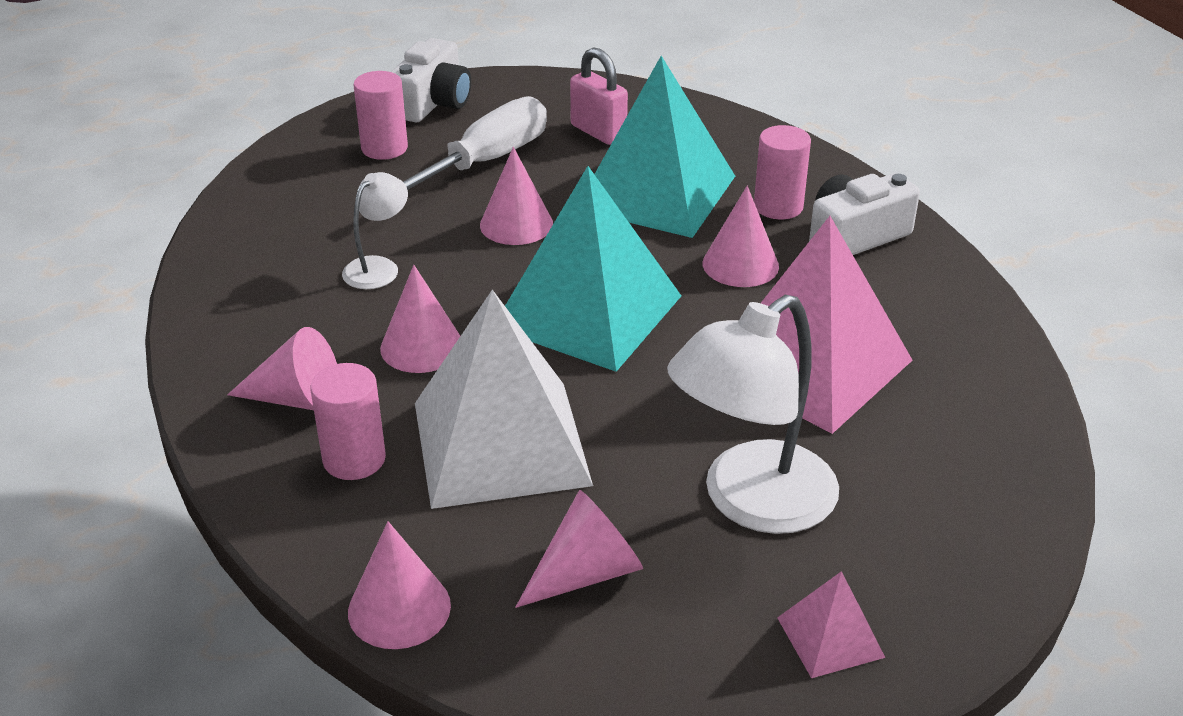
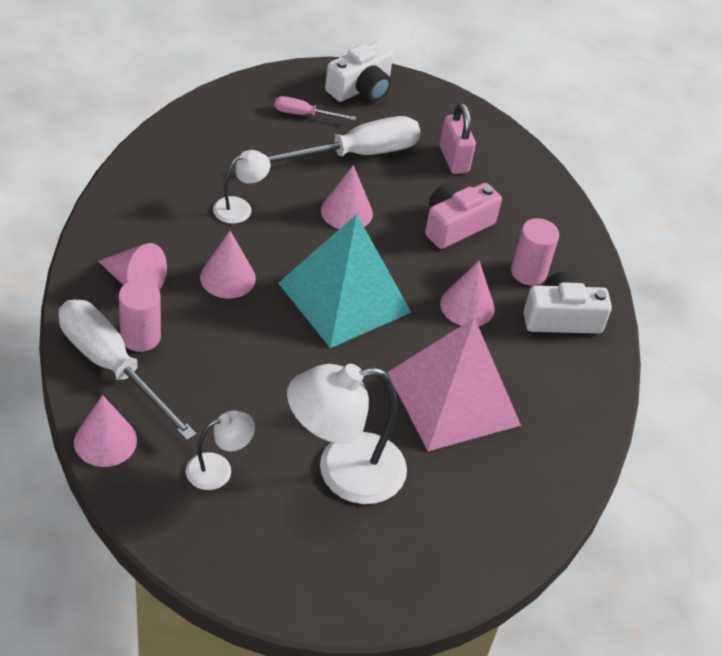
camera: 20 degrees right, 10 degrees up
(340, 511) = (112, 366): none -> white screwdriver
(384, 148) = (304, 114): pink cylinder -> pink screwdriver
(501, 443) = (228, 365): white pyramid -> none
(586, 572) = (218, 469): pink cone -> white lamp
(656, 192) = (456, 225): turquoise pyramid -> pink camera
(830, 637) = (323, 573): pink pyramid -> none

